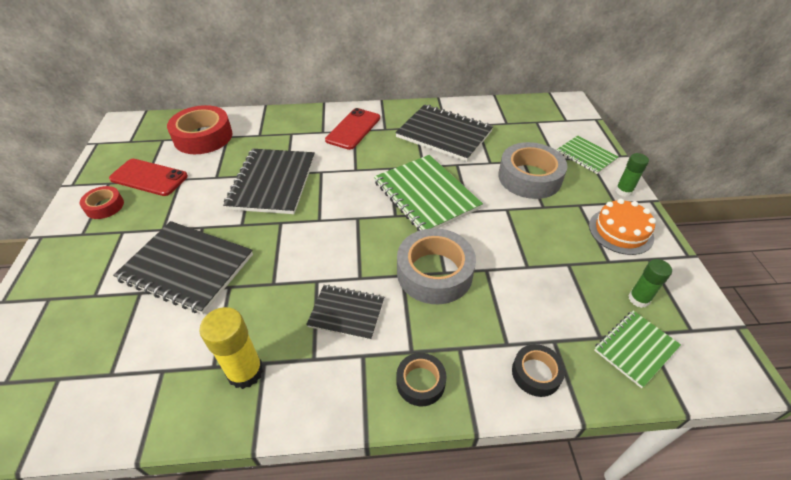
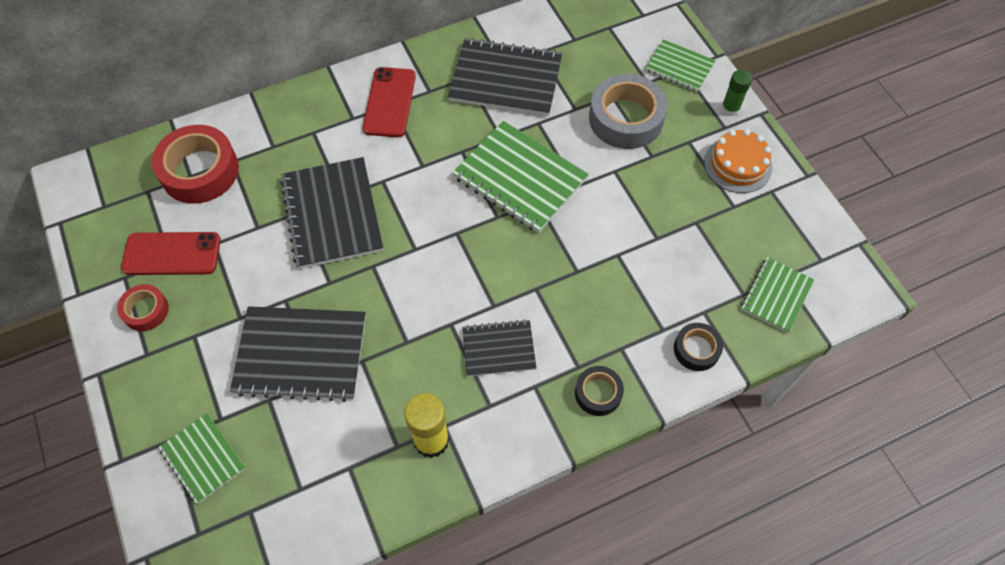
camera: 20 degrees left, 15 degrees up
(58, 321) = (203, 458): none -> green notebook
(434, 272) = (567, 275): grey tape -> none
(638, 299) = (770, 241): green glue stick -> none

